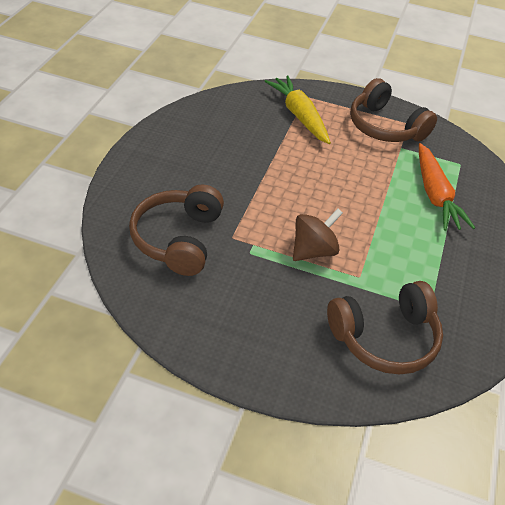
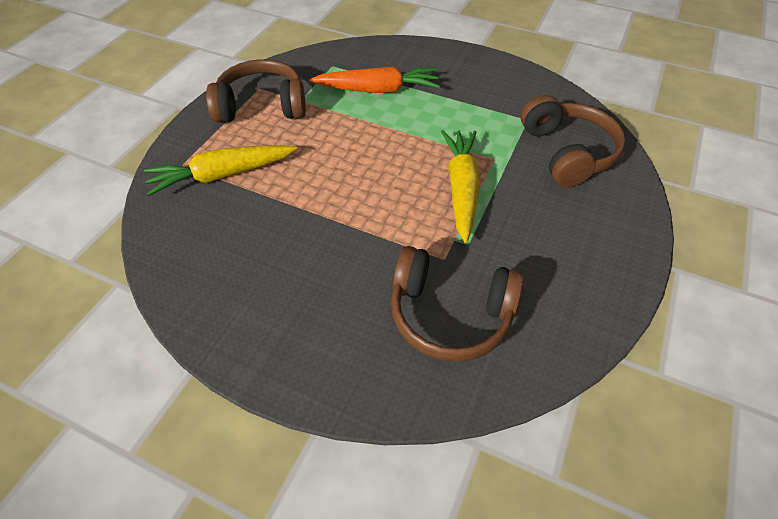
camera: 80 degrees left, 5 degrees up
(313, 250) = (461, 188): brown spinning top -> yellow carrot
(385, 127) = (262, 106): brown headphones -> brown headphones turned 150 degrees counterclockwise

